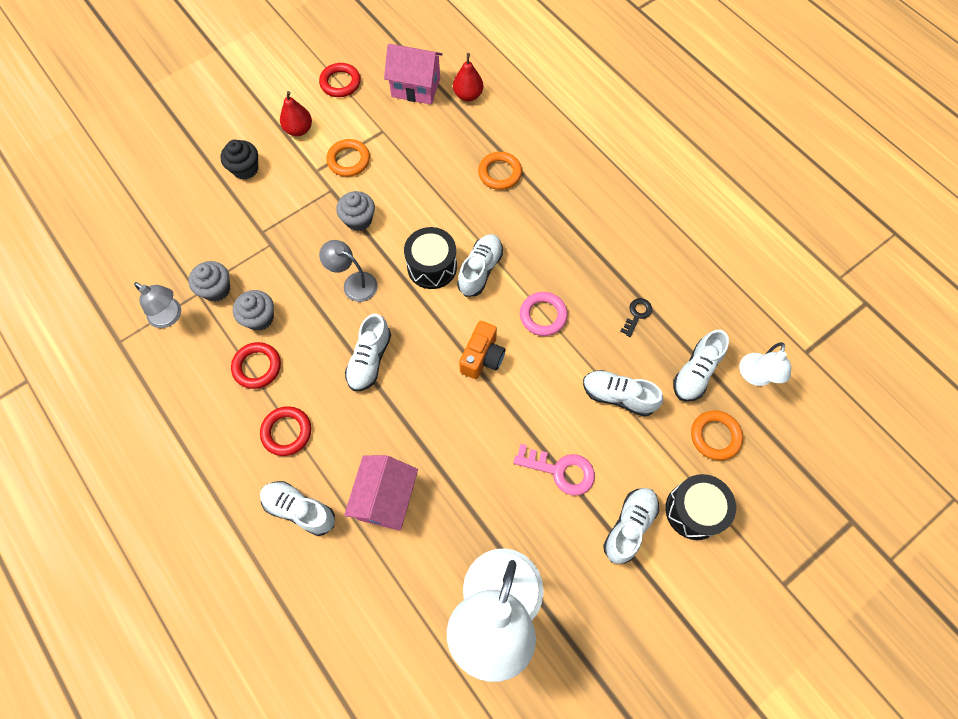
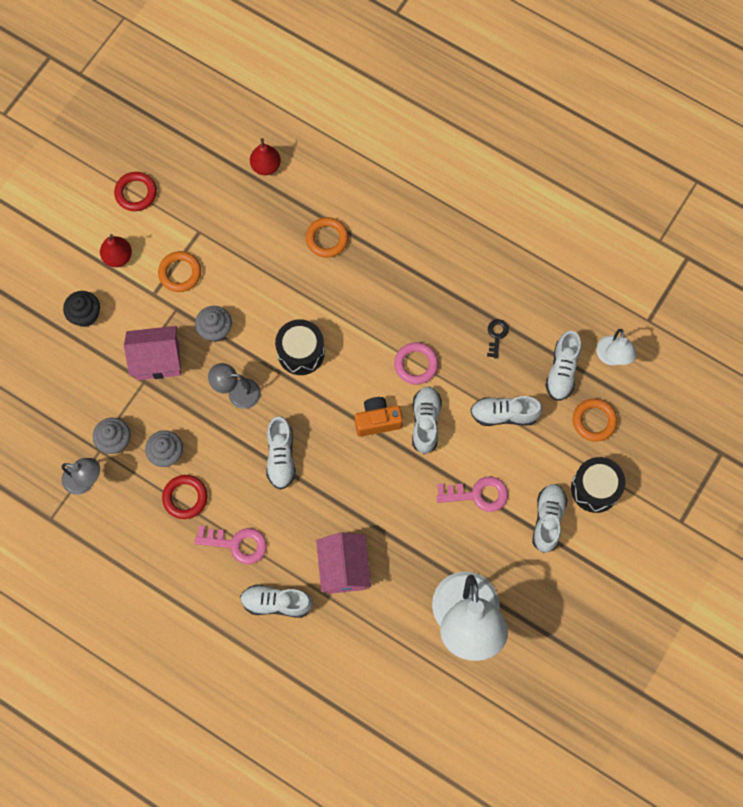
camera: 20 degrees left, 5 degrees up
(287, 432) = (237, 544): red ring -> pink key
(416, 87) = (212, 174): pink house -> pink house (157, 360)
(480, 270) = (345, 341): white shoe -> white shoe (425, 422)
(482, 357) = (377, 421): orange camera -> orange camera turned 105 degrees counterclockwise

